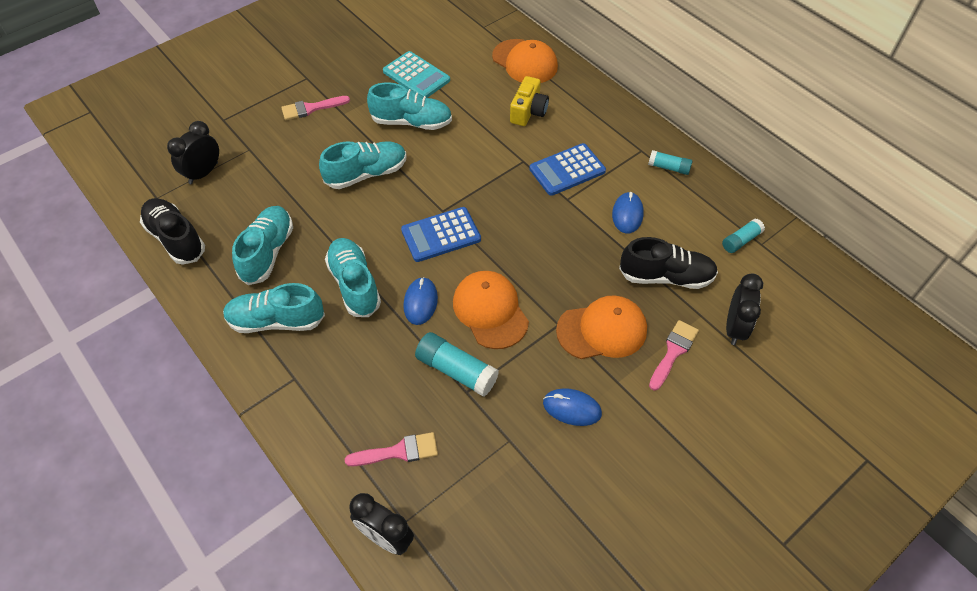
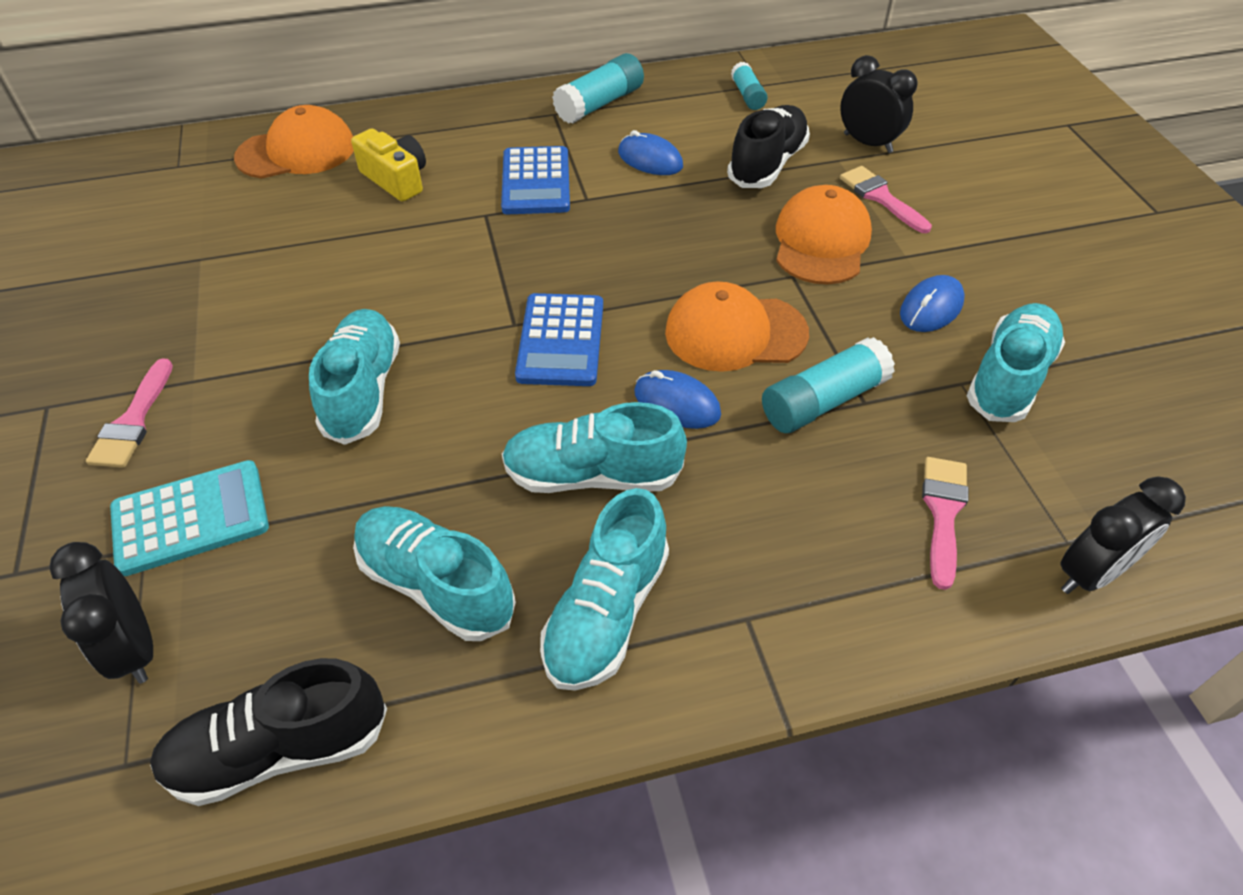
camera: 65 degrees left, 5 degrees down
(412, 122) = (299, 302): turquoise shoe -> turquoise shoe (1008, 378)
(416, 76) = (202, 266): turquoise calculator -> turquoise calculator (191, 518)
(668, 167) = (599, 104): turquoise glue stick -> turquoise glue stick, size x1.65

